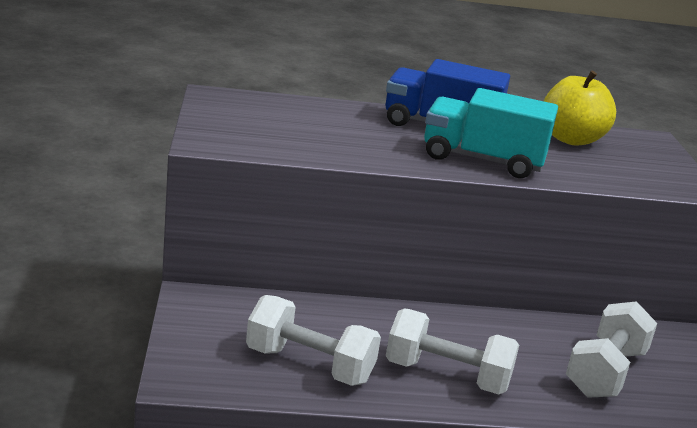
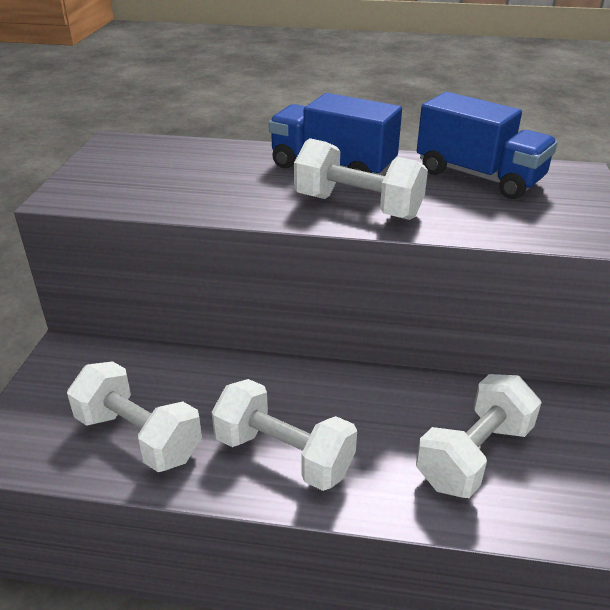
camera: 15 degrees right, 10 degrees up
(482, 160) = (357, 207): turquoise truck -> white dumbbell
(571, 139) = (479, 176): yellow apple -> blue truck

